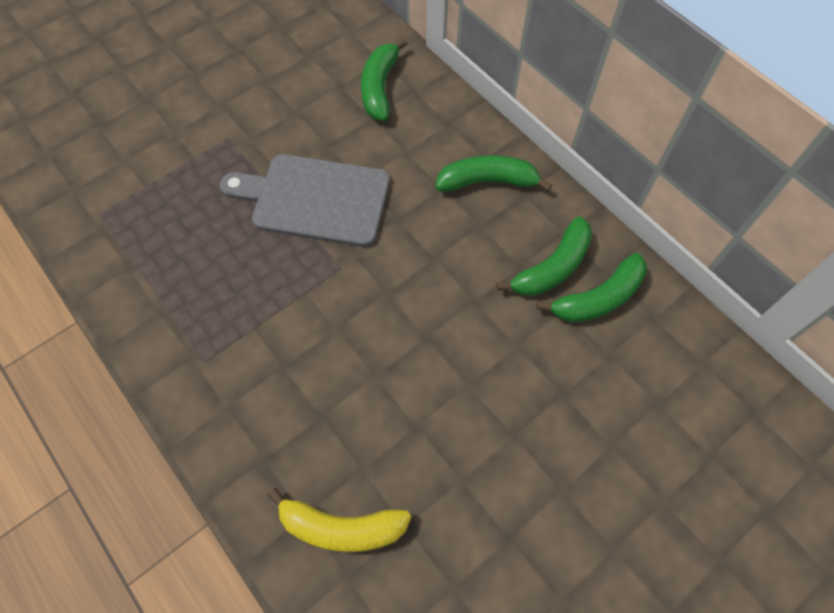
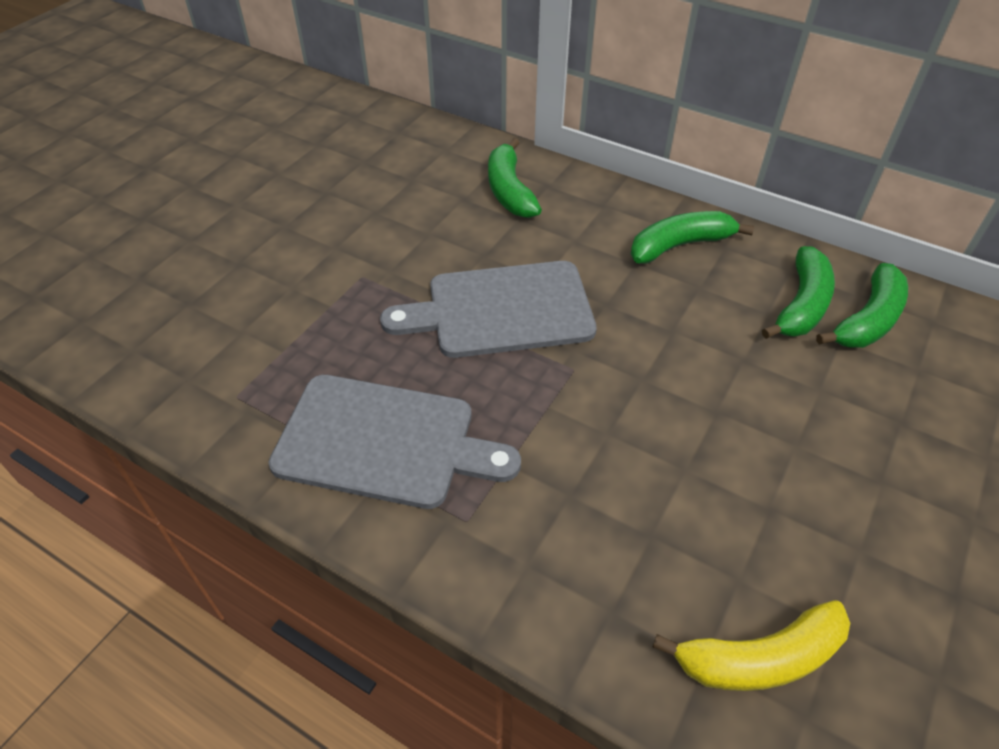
camera: 20 degrees left, 15 degrees down
(179, 282) = (383, 442): none -> grey cutting board

